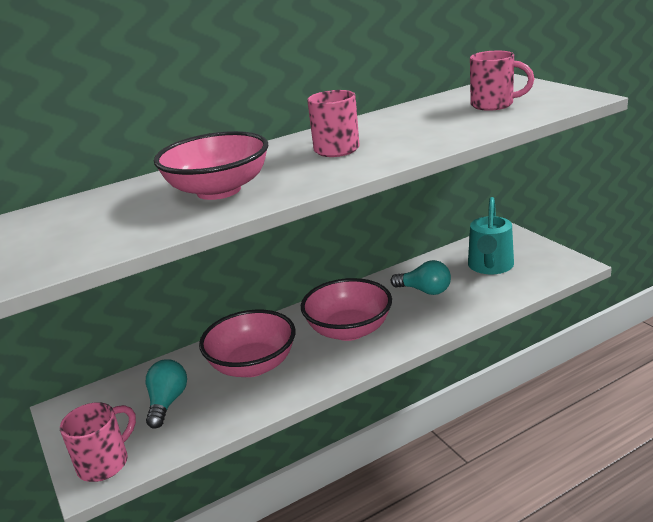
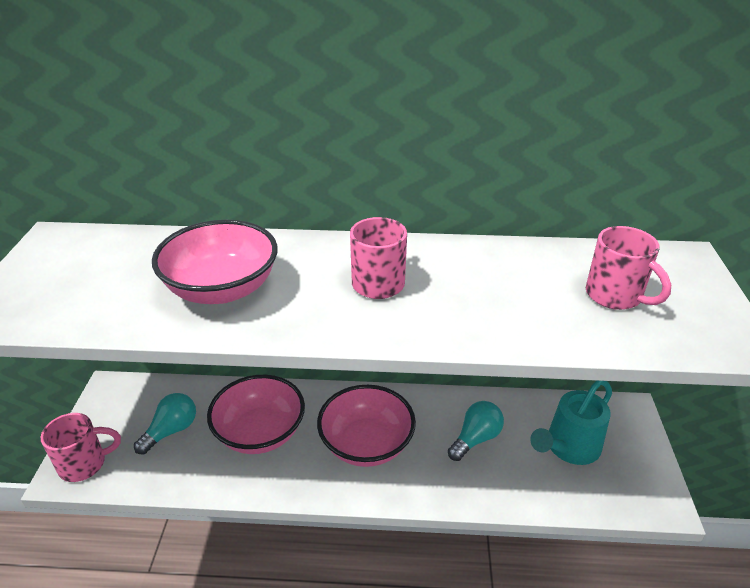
camera: 30 degrees right, 10 degrees up
(425, 291) = (475, 438): turquoise light bulb -> turquoise light bulb turned 105 degrees counterclockwise

